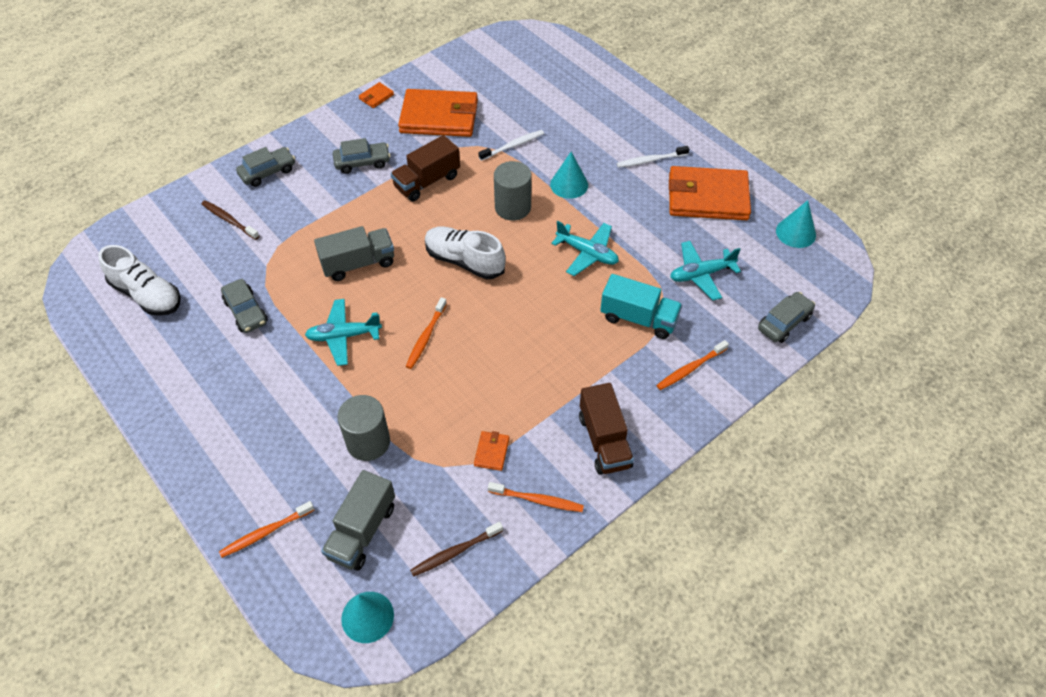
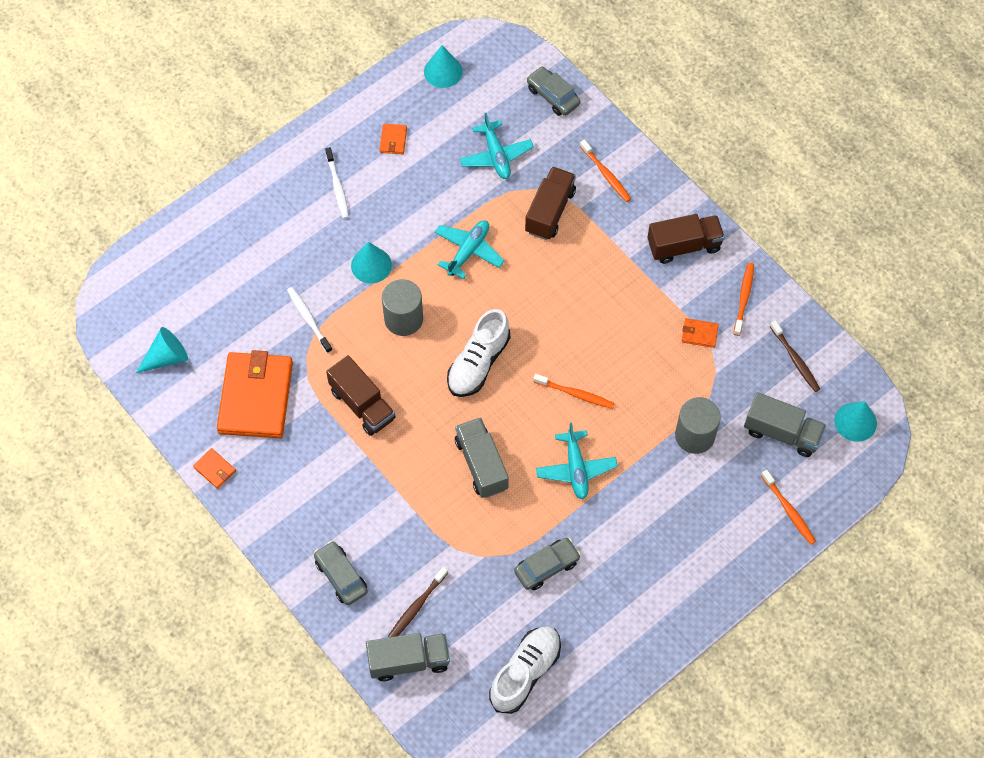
camera: 90 degrees left, 10 degrees up
(181, 216) = (409, 661): none -> grey truck
(362, 162) = (329, 474): grey car -> none
(479, 66) = (167, 357): none -> turquoise cone
(638, 318) = (550, 211): turquoise truck -> brown truck
(707, 197) = (393, 140): orange wallet -> orange wallet, size x0.40

